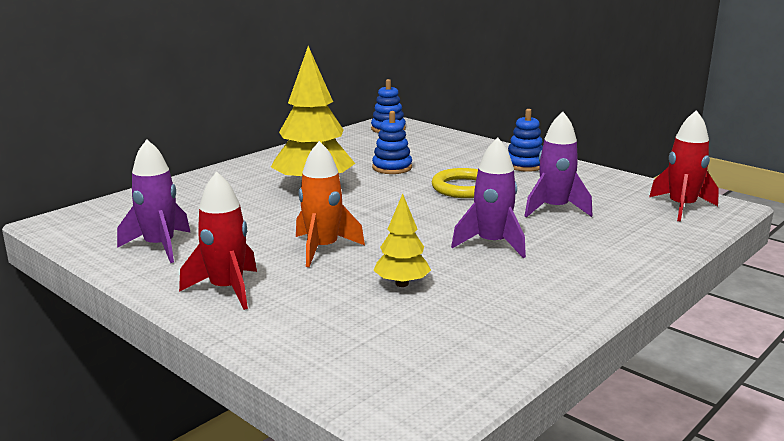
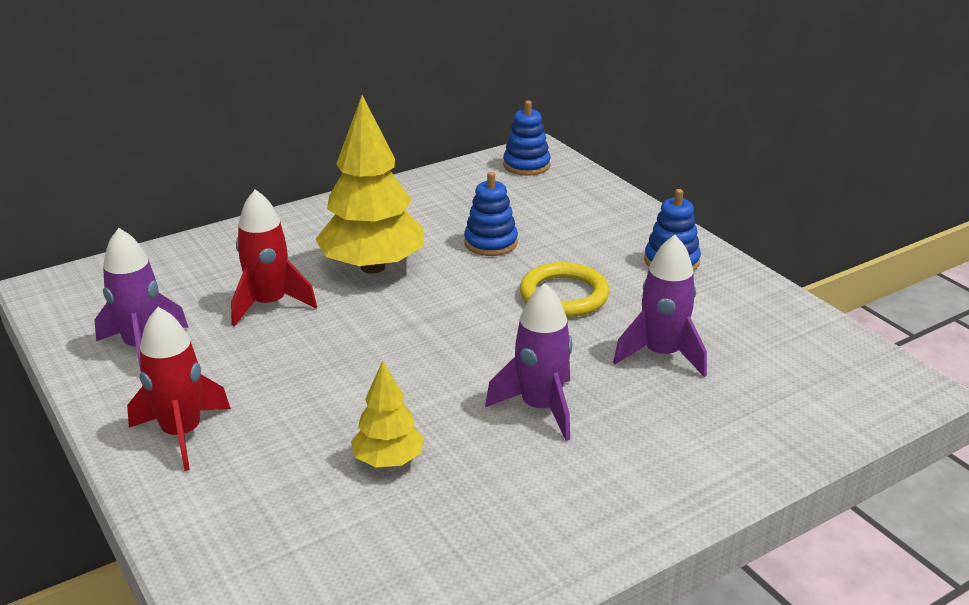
camera: 15 degrees right, 10 degrees up
(323, 249) = (326, 382): orange rocket -> none
(681, 207) = (844, 378): red rocket -> red rocket (269, 304)

